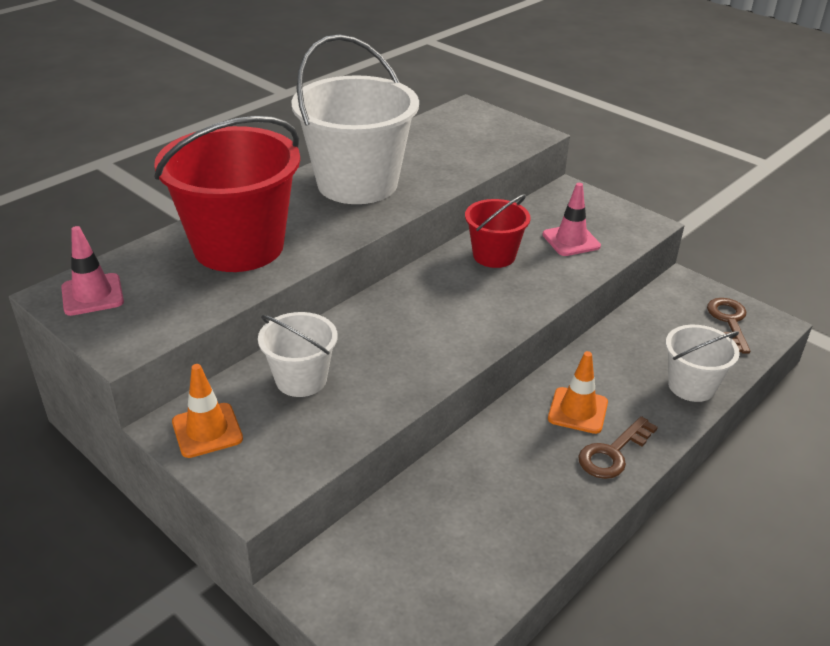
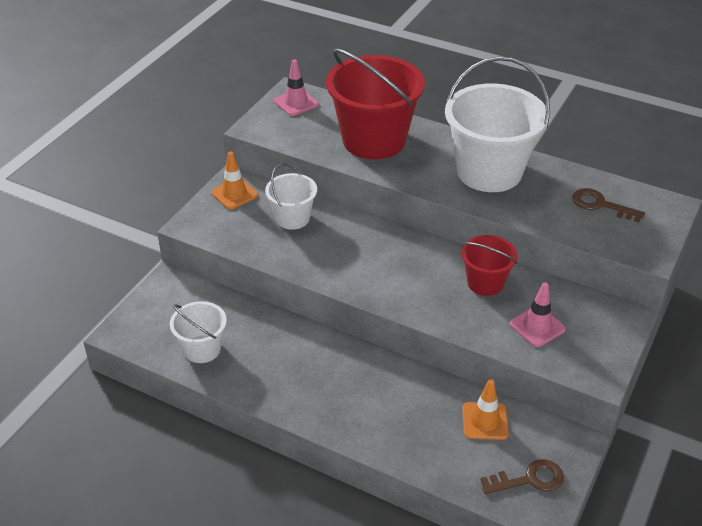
camera: 75 degrees right, 5 degrees up
(578, 410) = (359, 382): orange traffic cone -> orange traffic cone (485, 421)
(613, 453) = (319, 407): brown key -> brown key (600, 205)
(691, 386) = (420, 453): white bucket -> white bucket (202, 349)

